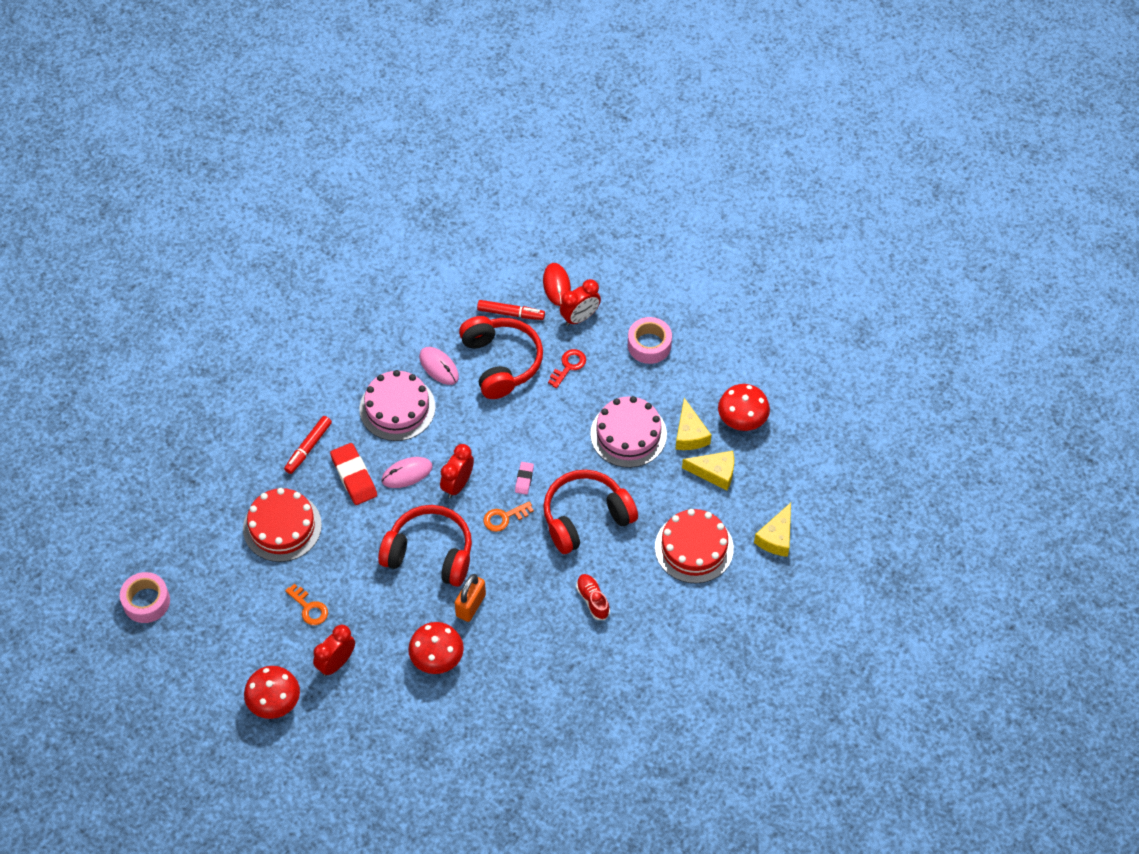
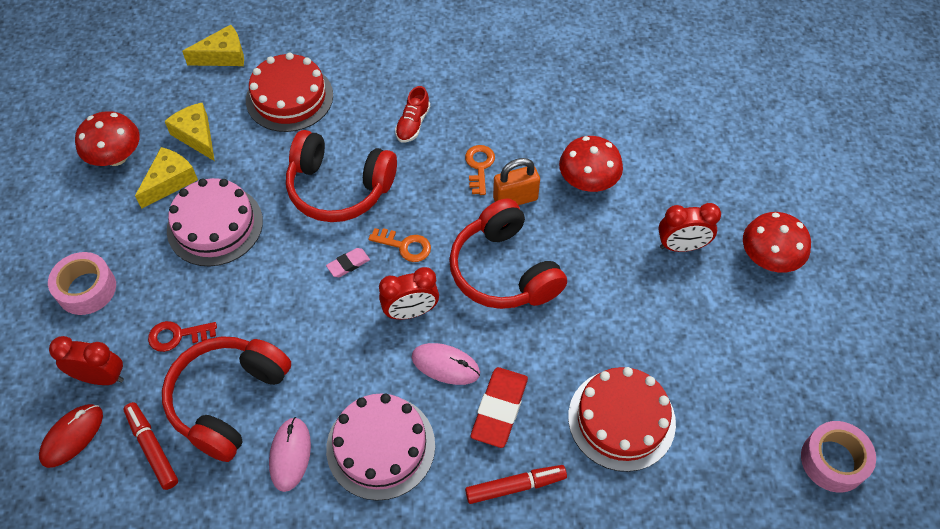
camera: 135 degrees left, 0 degrees up
(309, 608) = (664, 314): orange key -> orange key (479, 166)

